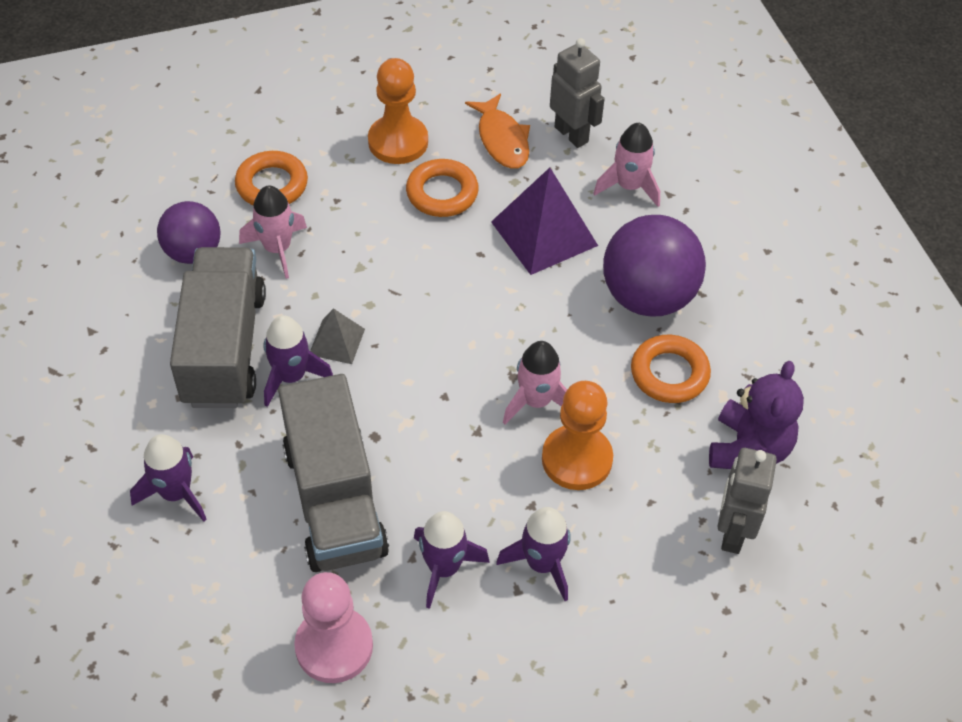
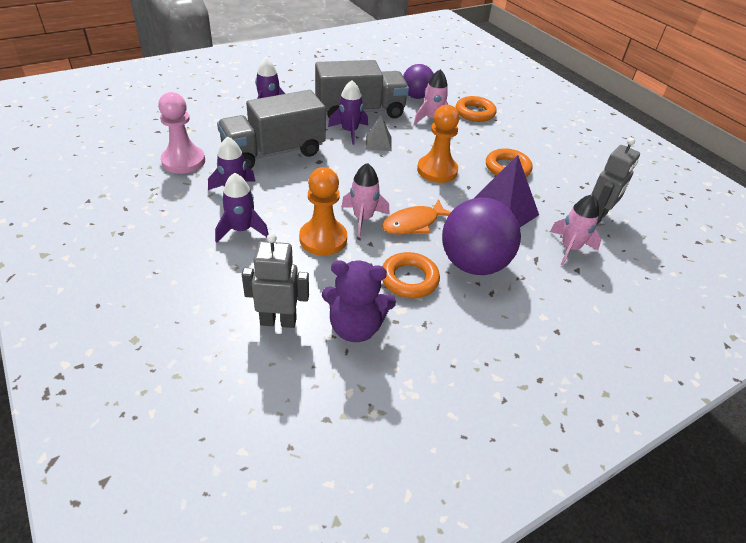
camera: 75 degrees right, 10 degrees down
(398, 142) = (536, 149): orange pawn -> orange pawn (437, 170)
(502, 140) = (568, 187): orange fish -> orange fish (413, 223)

